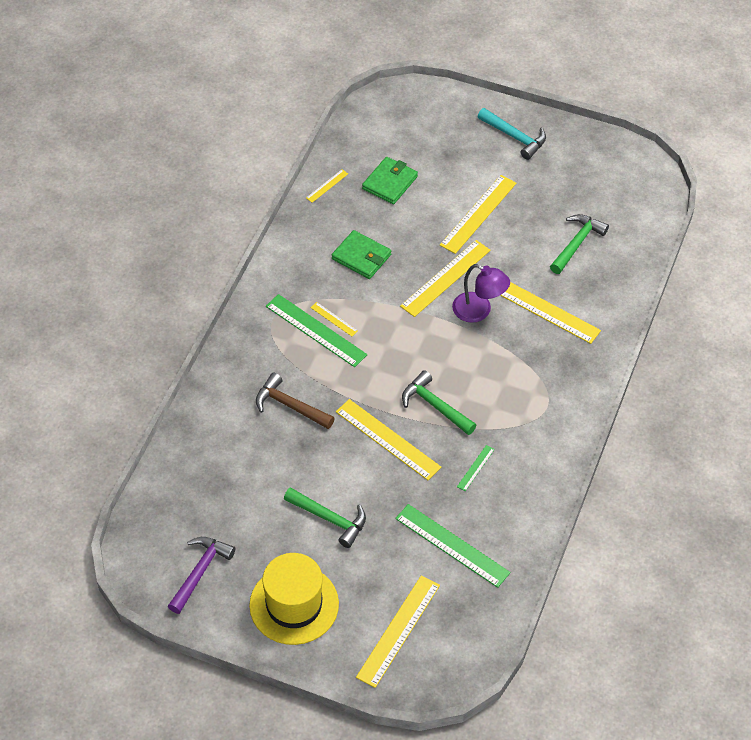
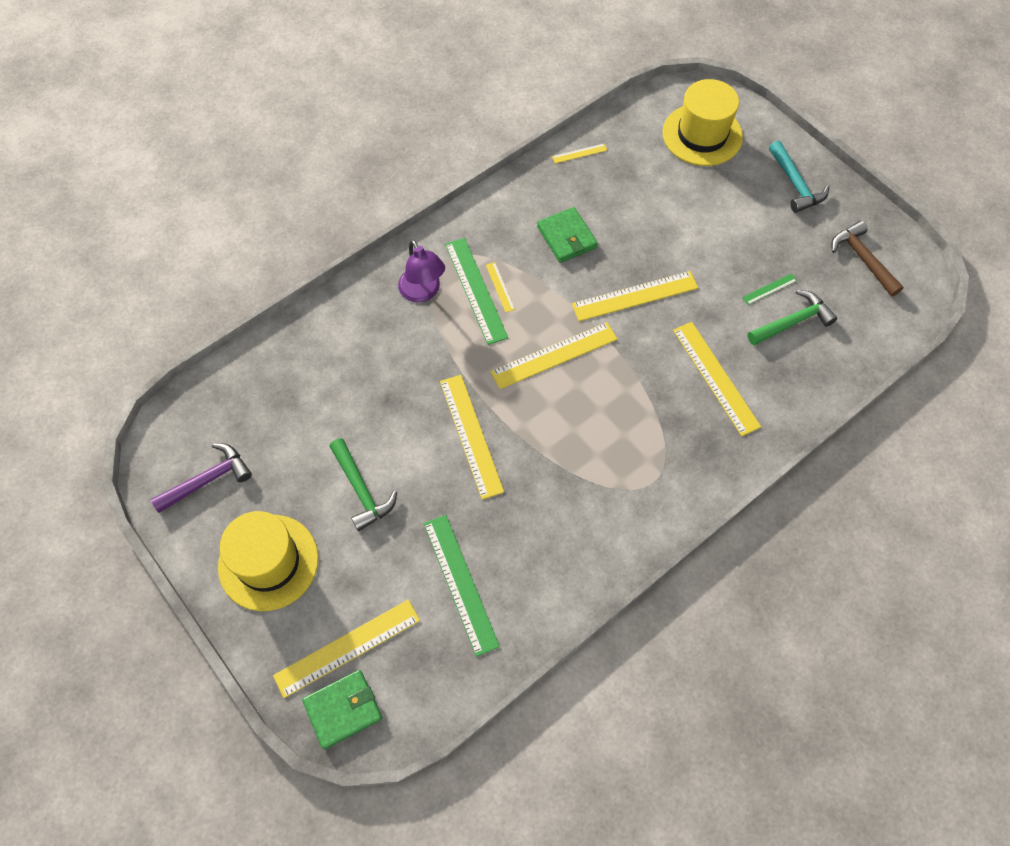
camera: 30 degrees right, 10 degrees up
(290, 406) = (401, 354): brown hammer -> brown hammer (862, 259)
(390, 183) = (641, 176): green wallet -> green wallet (343, 709)
(417, 128) = (702, 135): none -> yellow hat
(435, 406) = (540, 423): green hammer -> none
(475, 468) = (538, 511): green ruler -> green ruler (769, 289)
(478, 214) = (709, 246): yellow ruler -> yellow ruler (554, 355)
(479, 311) = (646, 346): purple lamp -> purple lamp (423, 292)

